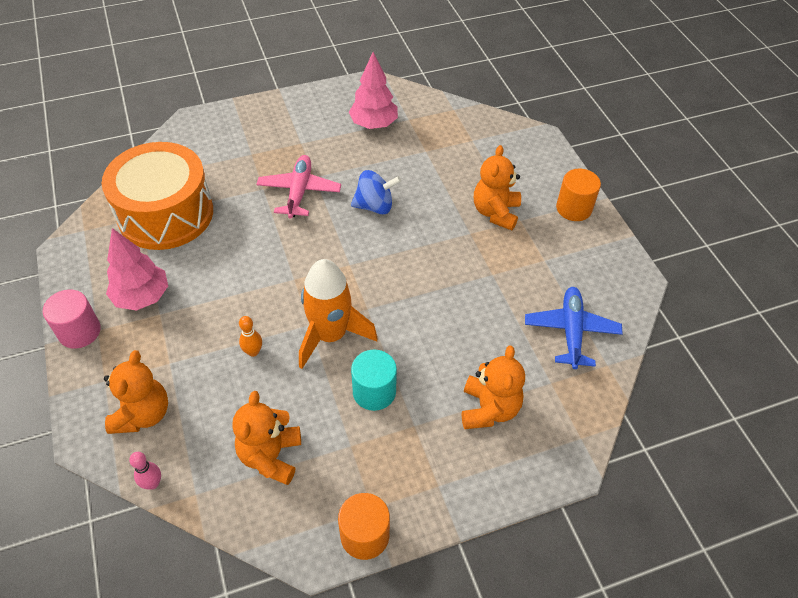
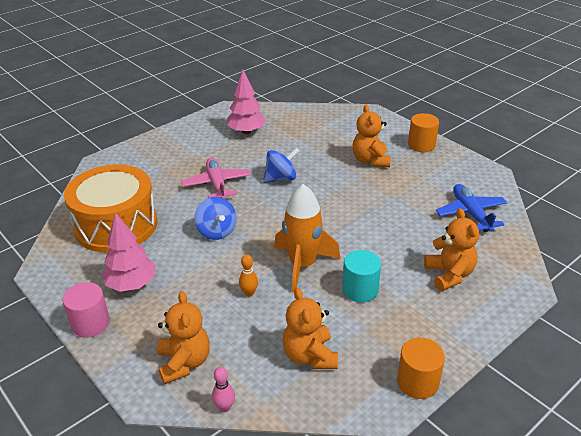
camera: 20 degrees left, 15 degrees down
(264, 257) = (216, 231): none -> blue spinning top

